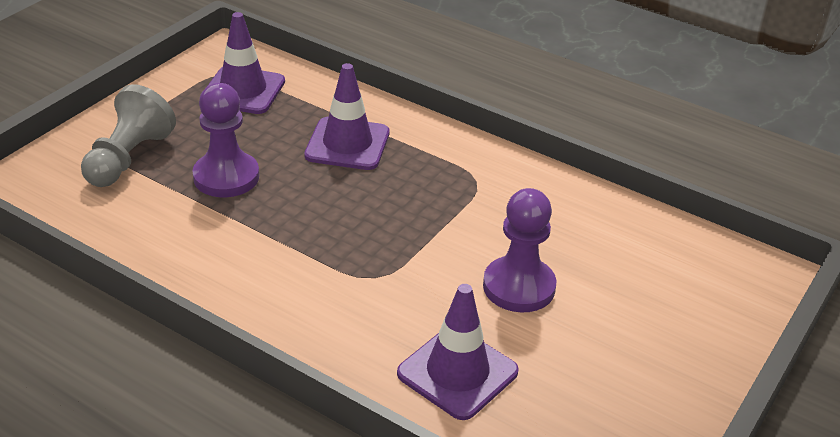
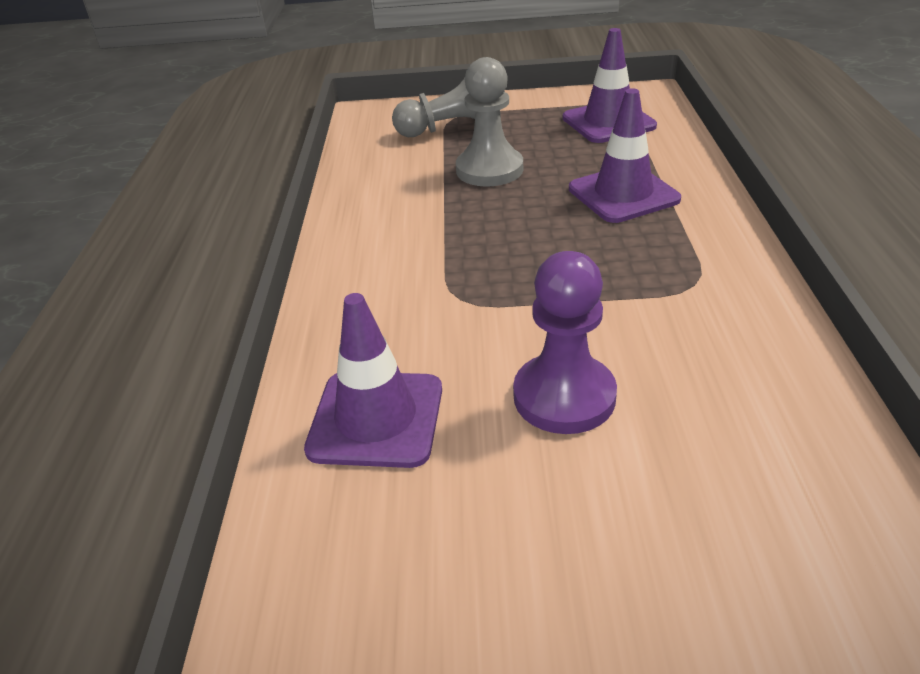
camera: 60 degrees right, 0 degrees up
(226, 177) = (489, 170): purple pawn -> grey pawn

